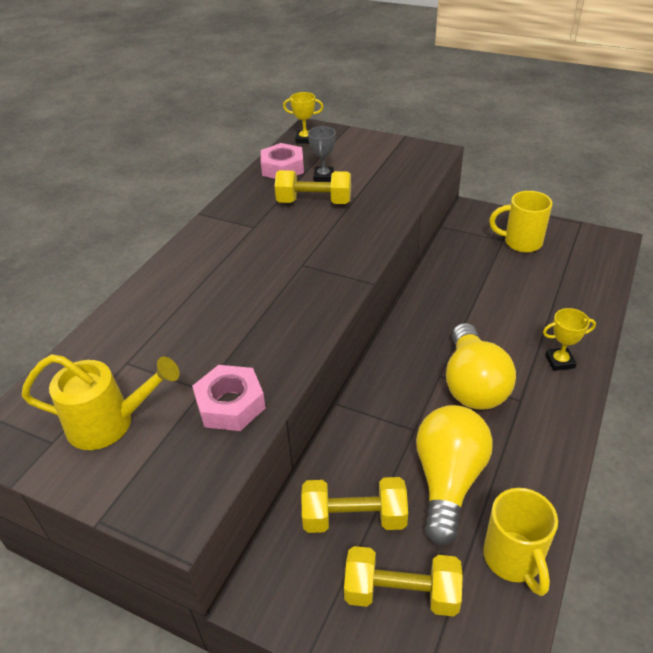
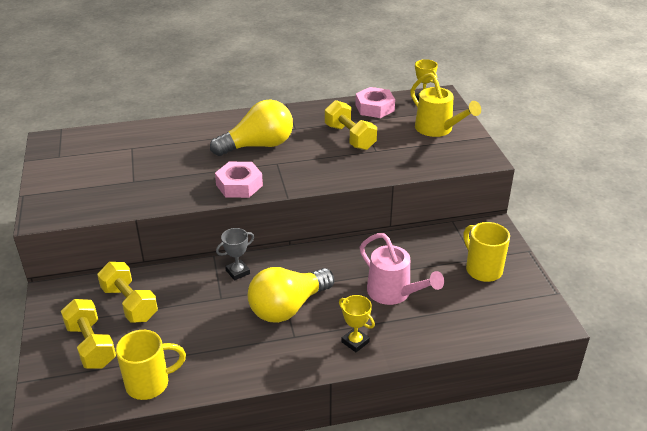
camera: 50 degrees right, 5 degrees down
(110, 423) = (85, 166): yellow watering can -> yellow watering can (438, 129)
(230, 404) = (130, 195): pink nut -> pink nut (239, 185)
(323, 177) = (385, 127): grey trophy -> grey trophy (238, 272)
(448, 481) = (189, 330): yellow light bulb -> yellow light bulb (258, 146)
(510, 305) = (394, 293): none -> pink watering can
(513, 559) = (149, 384): yellow mug -> yellow mug turned 150 degrees counterclockwise

